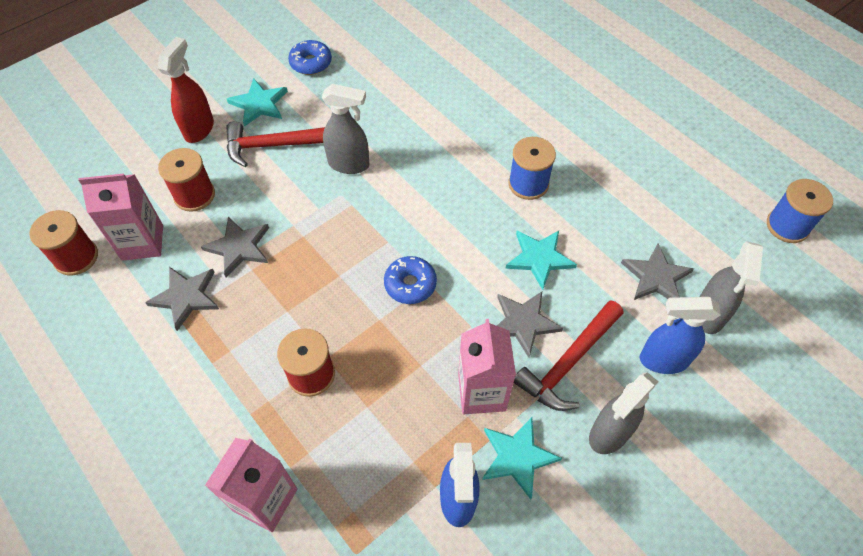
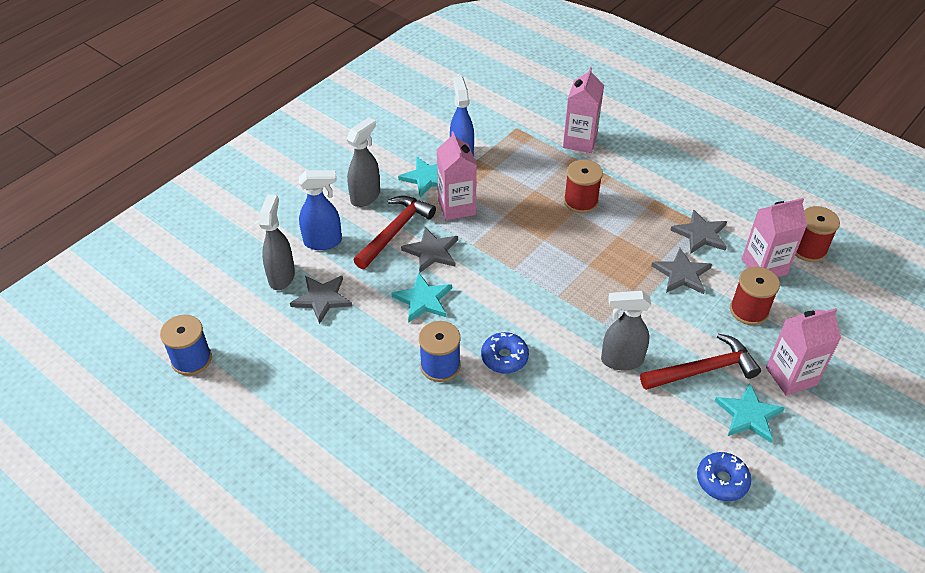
camera: 170 degrees right, 10 degrees down
(199, 129) = (791, 376): red spray bottle -> pink carton
(410, 284) = (528, 266): blue donut -> blue donut (504, 357)

